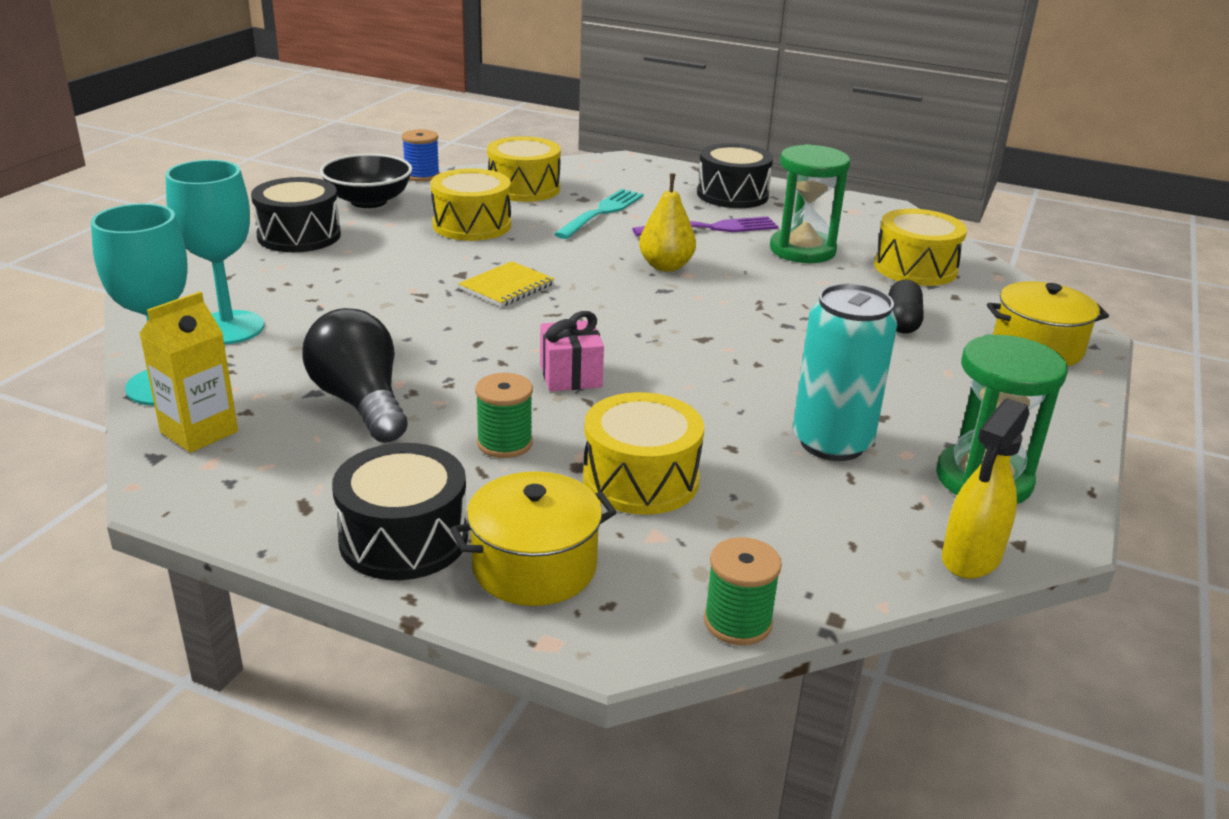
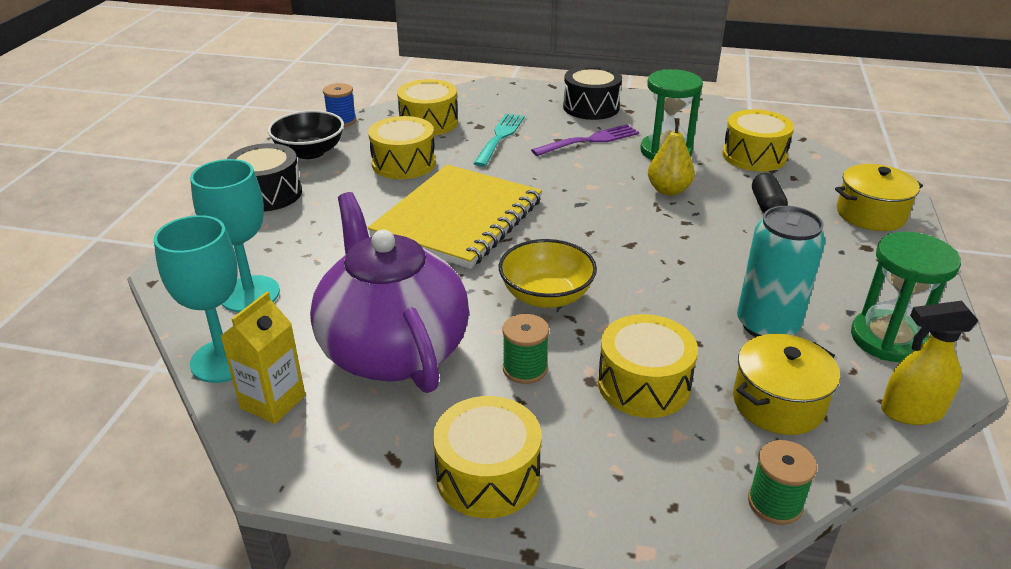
camera: 10 degrees left, 5 degrees up
(360, 402) = (393, 349): black light bulb -> purple teapot
(404, 538) = (488, 475): black drum -> yellow drum
(506, 287) = (458, 219): yellow notebook -> yellow notebook, size x2.36
(534, 566) = (601, 482): yellow pot -> yellow pot (778, 403)
(570, 376) = (546, 296): pink gift -> yellow bowl
(666, 266) = (571, 181): yellow pear -> yellow pear (668, 190)
(971, 558) = (911, 411): yellow spray bottle -> yellow spray bottle turned 60 degrees clockwise

